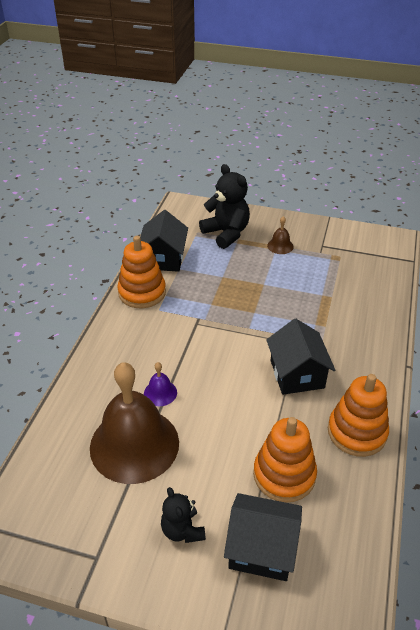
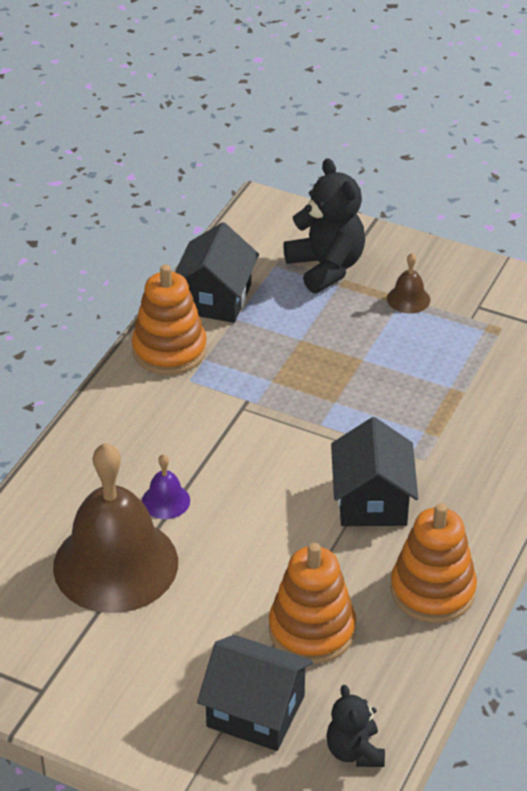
camera: 10 degrees right, 0 degrees up
(182, 530) = (158, 676): black teddy bear -> black teddy bear (354, 751)

